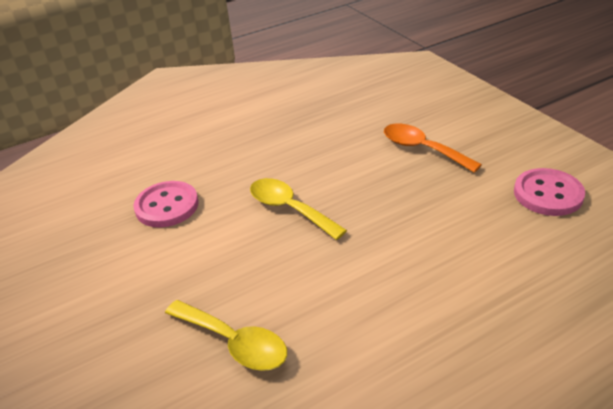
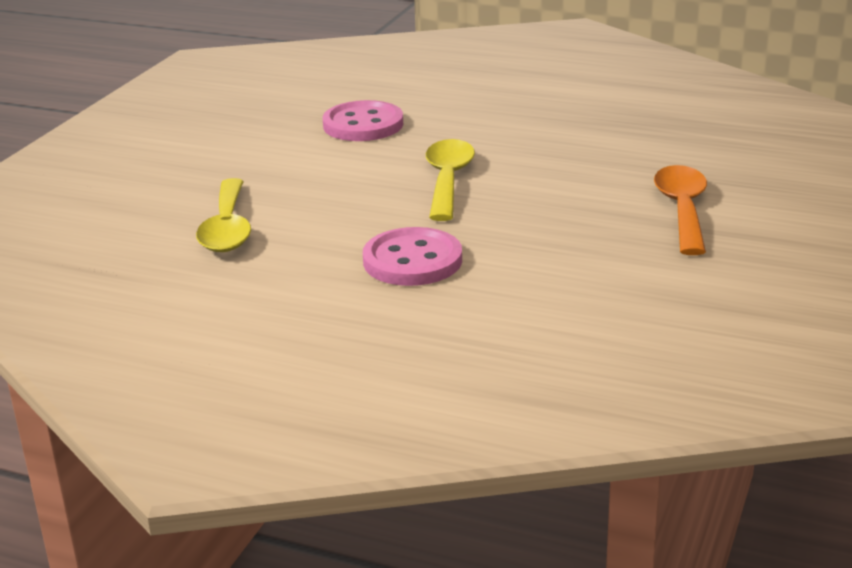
camera: 50 degrees right, 10 degrees down
(548, 194) = (718, 315): pink button -> pink button (412, 261)

